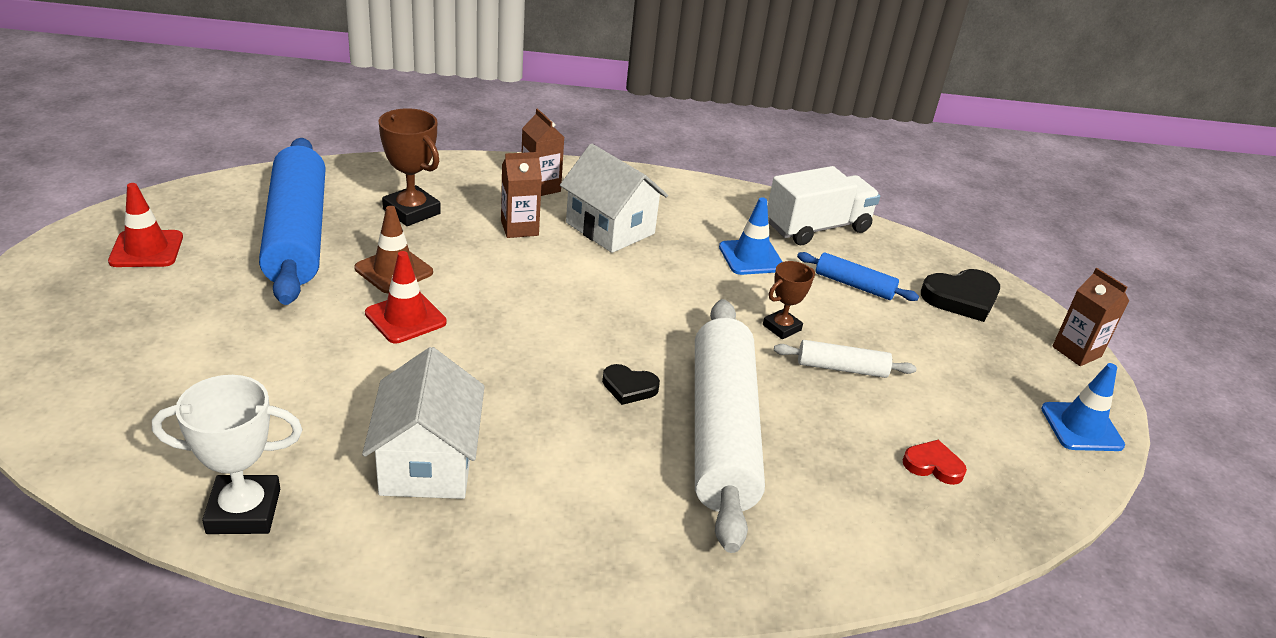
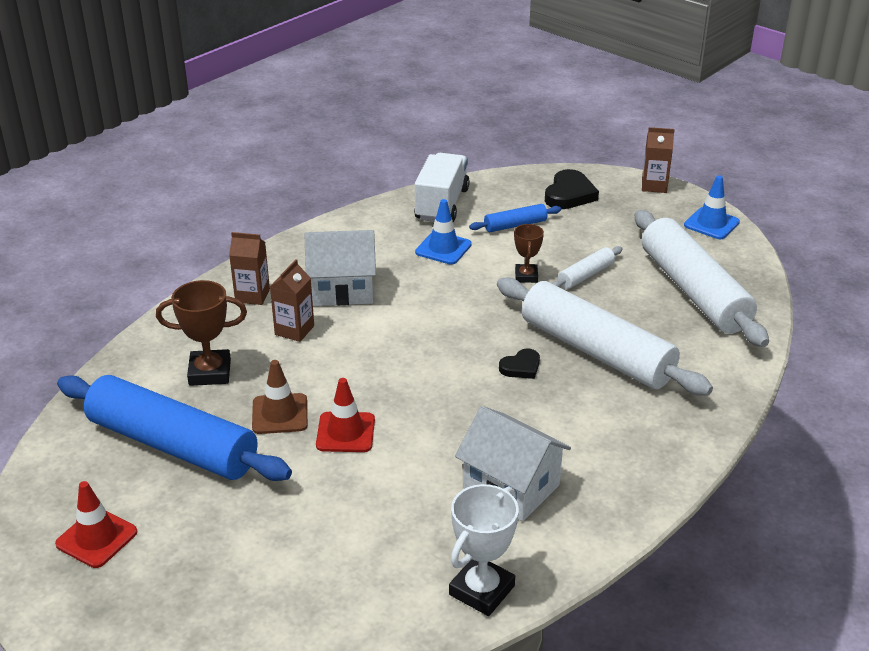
camera: 45 degrees left, 0 degrees up
(933, 465) = (693, 291): red heart -> white rolling pin

